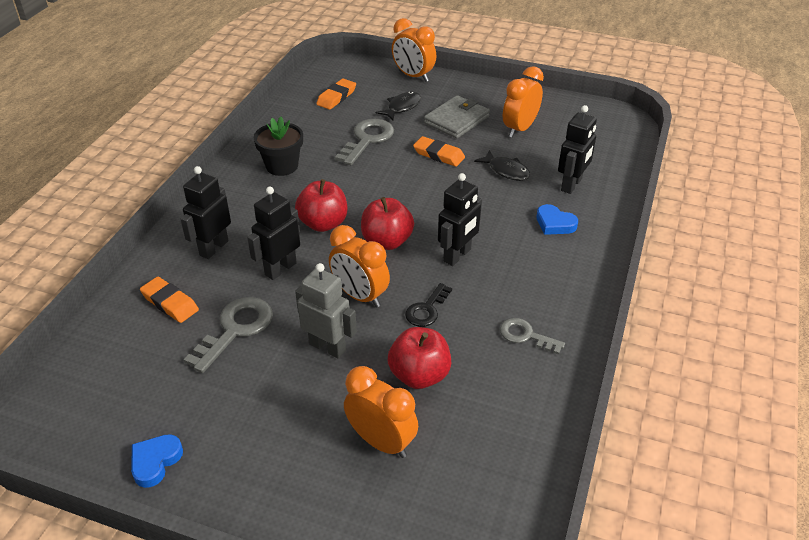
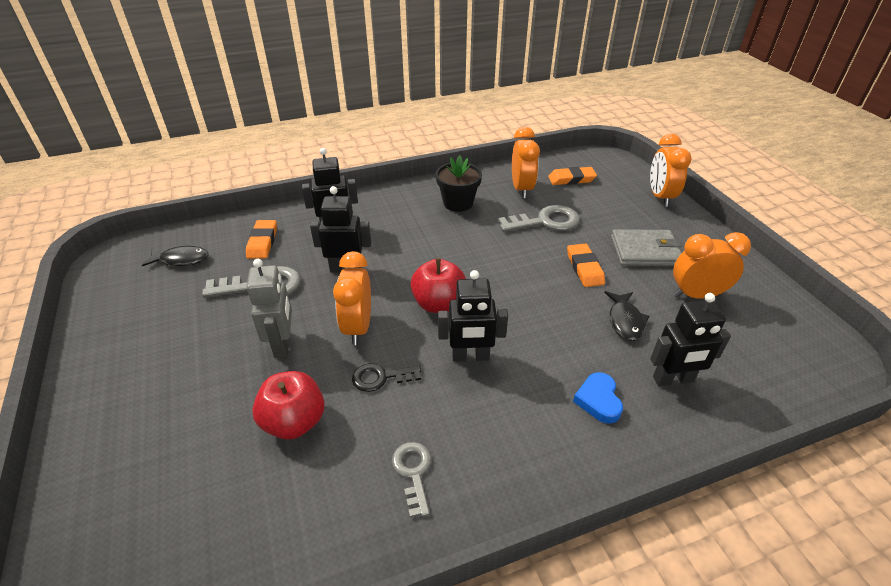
camera: 50 degrees right, 0 degrees up
(155, 462) = (103, 328): blue heart -> none
(323, 223) = (419, 259): red apple -> none
(381, 442) = (196, 444): orange clock -> orange clock (521, 189)
(402, 107) = (612, 214): black fish -> black fish (181, 259)

